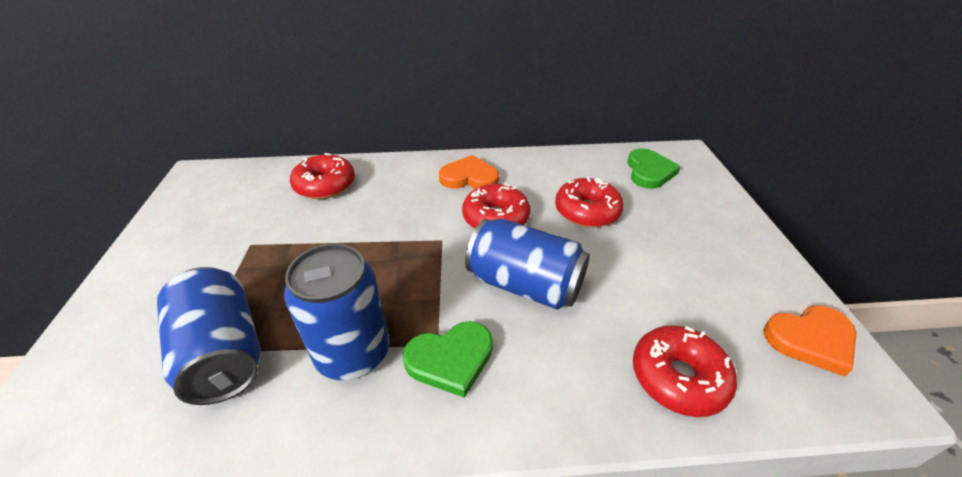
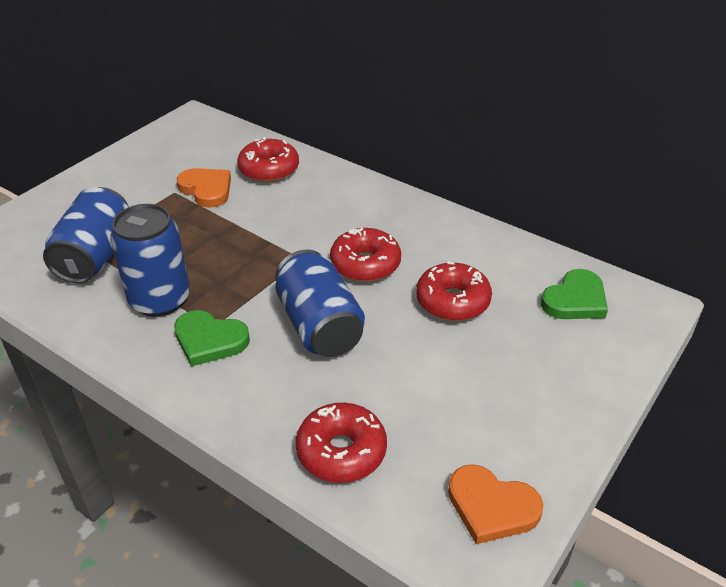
camera: 40 degrees right, 0 degrees up
(469, 177) = (389, 218): orange heart -> orange heart (206, 189)

